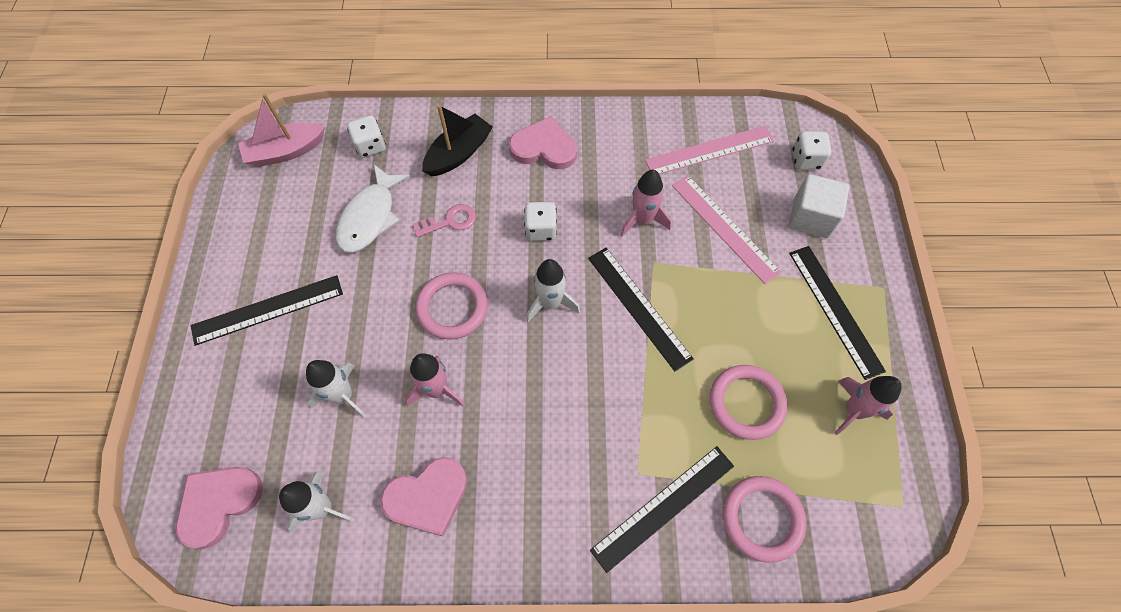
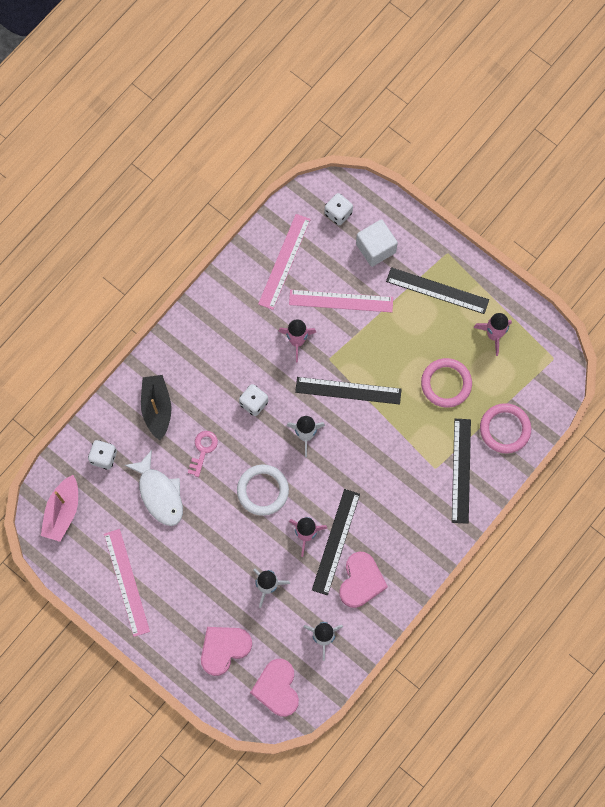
camera: 50 degrees left, 10 degrees up
(248, 255) = (126, 582): none -> pink ruler
(268, 310) = (176, 593): black ruler -> black ruler (336, 541)
(452, 308) = (263, 490): pink ring -> white ring
(544, 148) = (197, 354): pink heart -> pink heart (224, 649)

